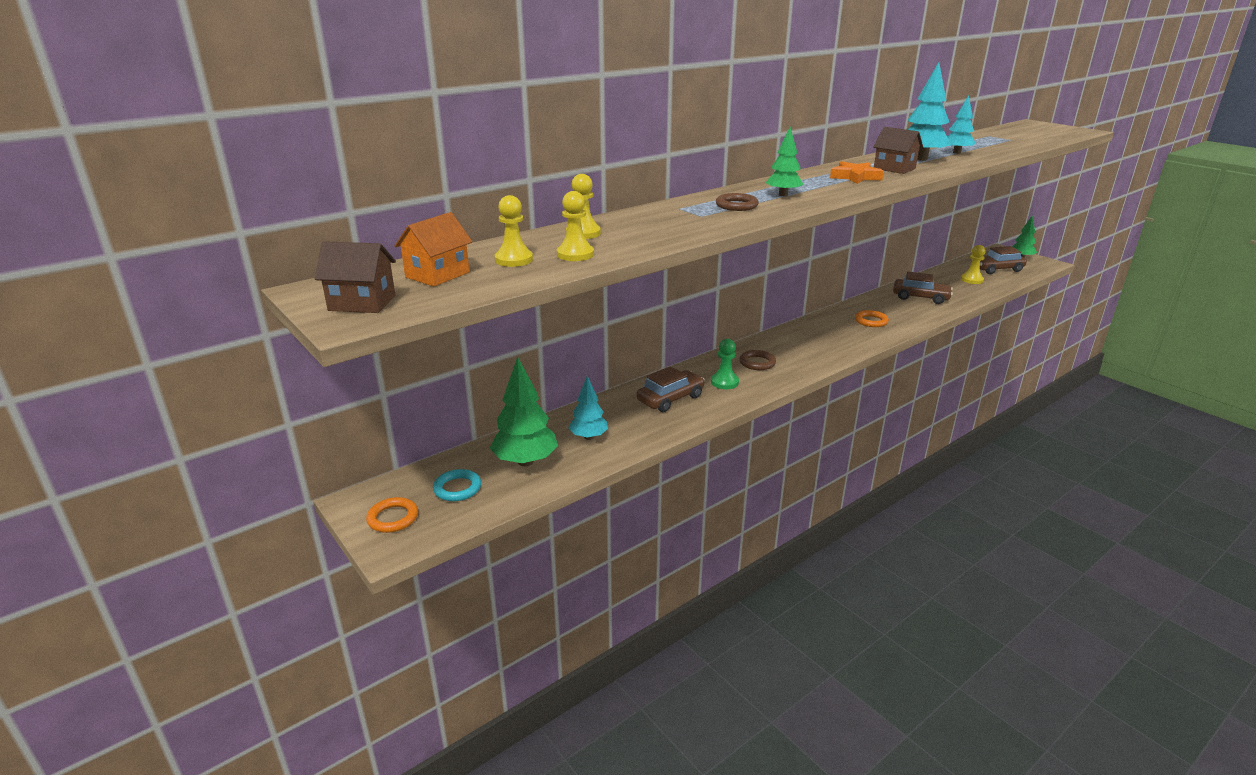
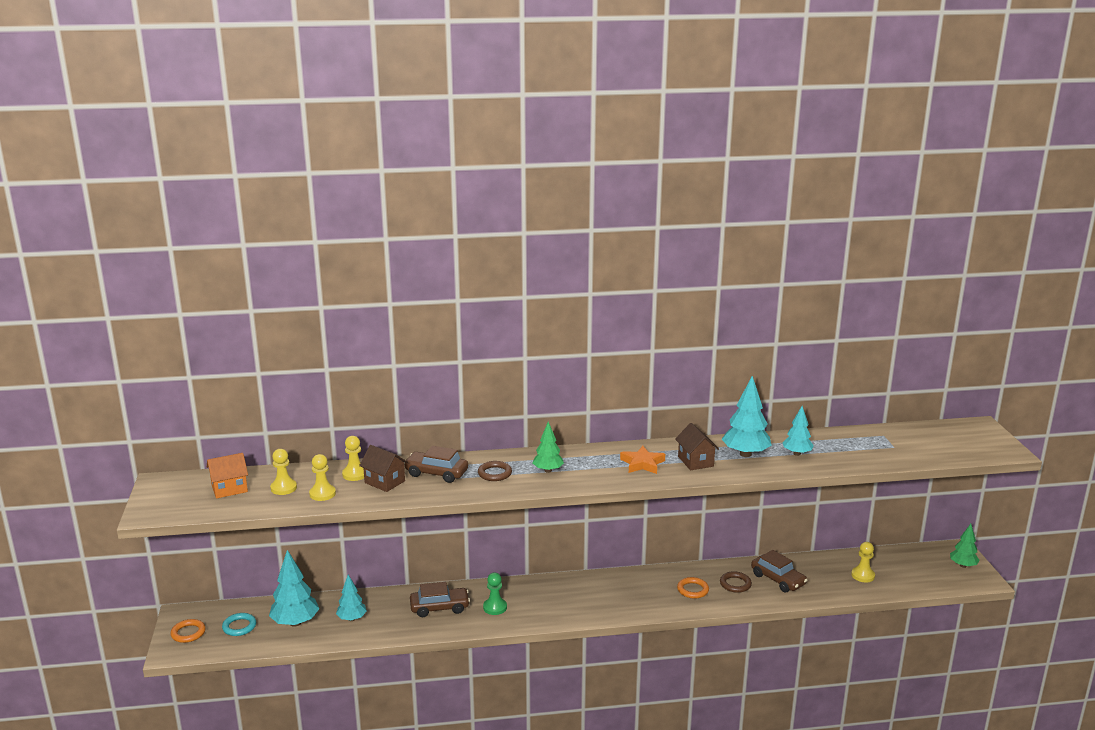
camera: 30 degrees right, 5 degrees down
(362, 303) = (169, 501): brown house -> brown house (384, 482)
(525, 461) = (295, 622): green tree -> turquoise tree
(757, 363) = (541, 598): brown ring -> brown ring (735, 584)
(997, 269) = (911, 571): brown car -> brown car (436, 473)

